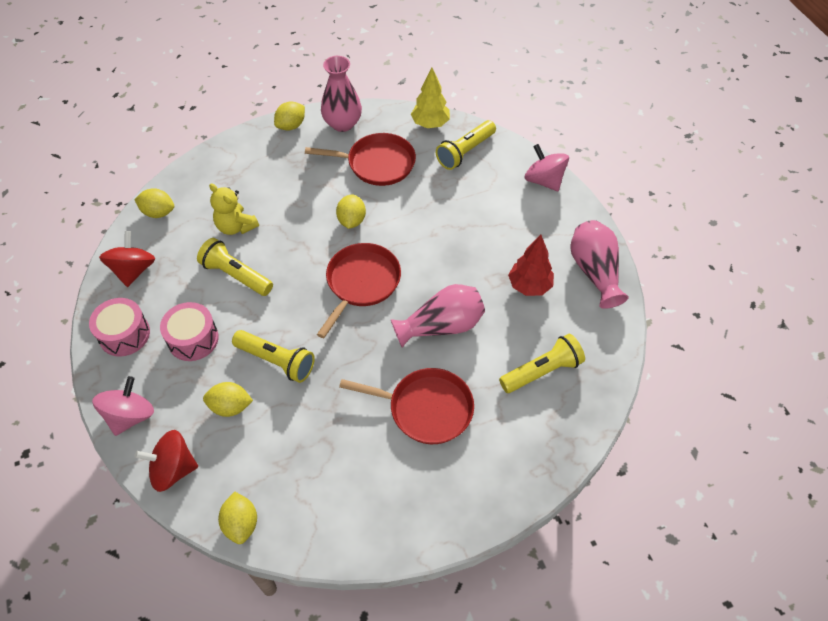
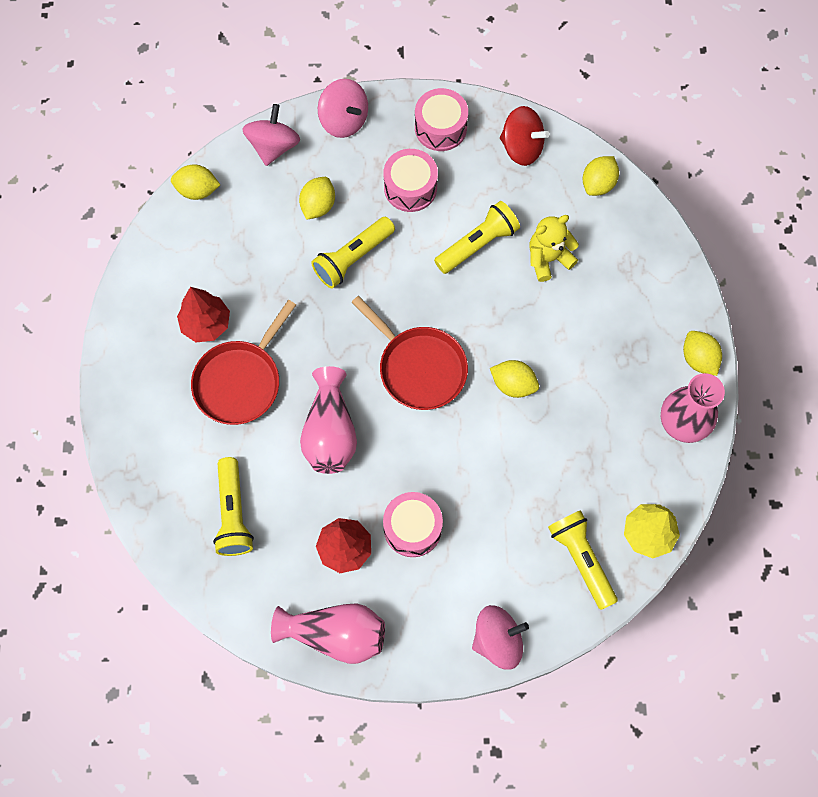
camera: 110 degrees right, 15 degrees up
(173, 469) = (273, 146): red spinning top -> pink spinning top
(377, 163) = (596, 443): red pan -> none
(383, 458) = (206, 324): none -> red tree
(492, 249) = (412, 528): none -> pink drum

